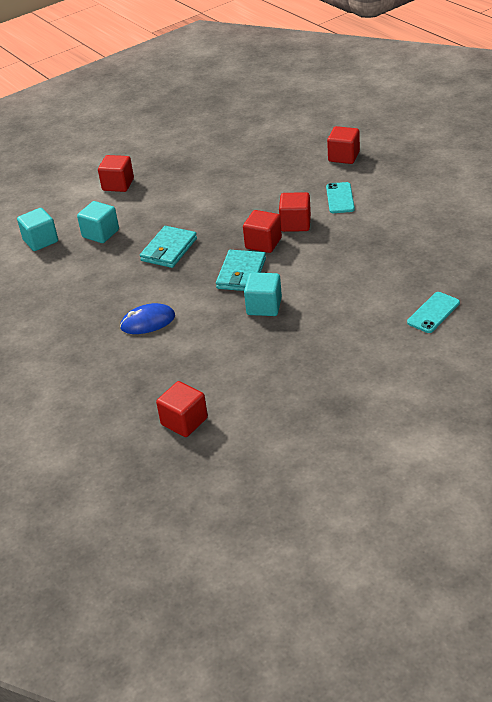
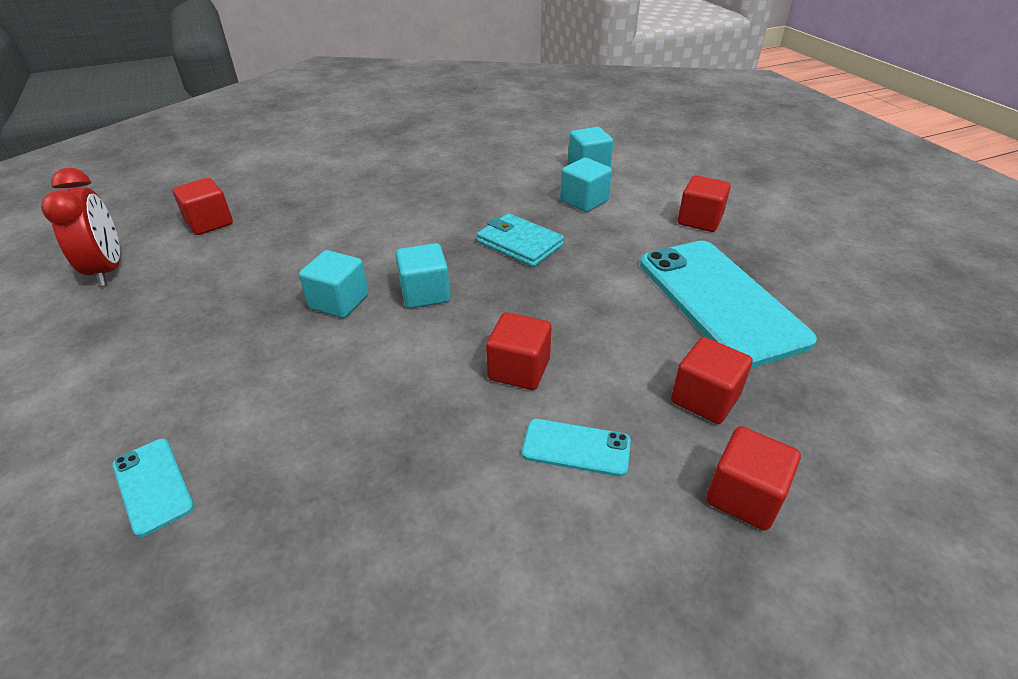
camera: 100 degrees right, 0 degrees up
(148, 322) = (386, 217): blue mouse -> none
(208, 171) = (720, 300): none -> turquoise phone
(241, 274) = (425, 293): turquoise wallet -> turquoise cube
(263, 243) = (485, 325): red cube -> red cube (705, 399)
(272, 445) = (108, 270): none -> red clock

